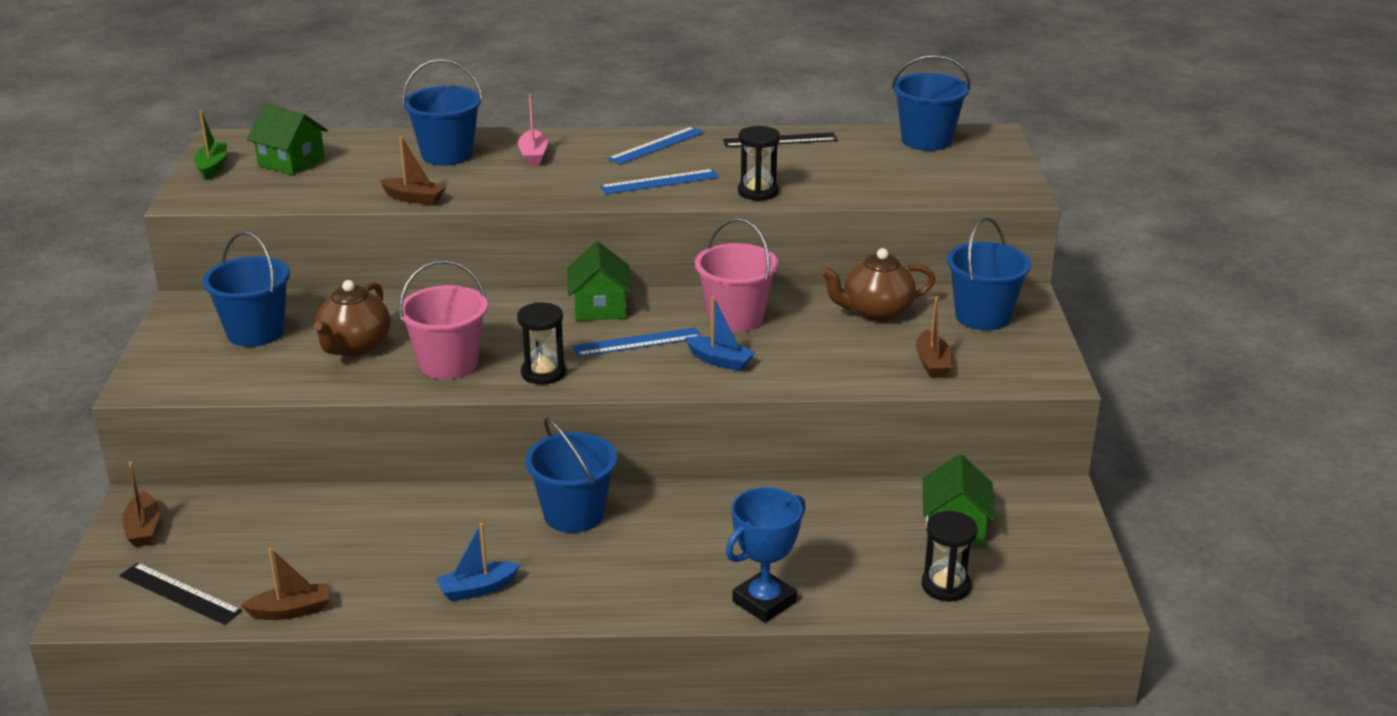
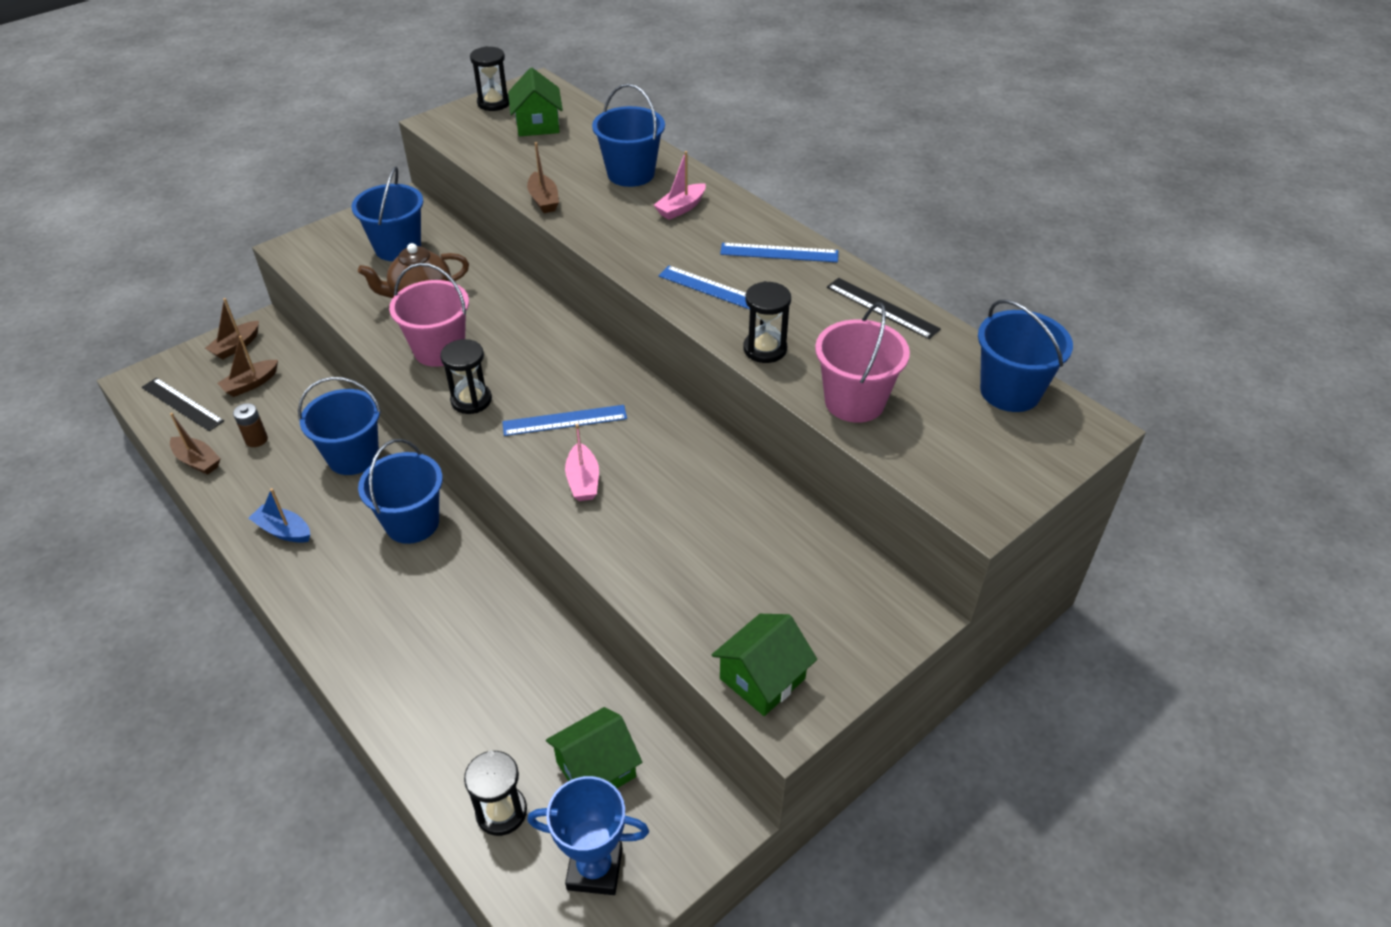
camera: 50 degrees right, 15 degrees up
(180, 593) = (182, 404): black ruler -> black ruler turned 45 degrees counterclockwise
(212, 166) = (494, 103): green boat -> black hourglass
(318, 563) = (256, 440): none -> brown battery
(600, 307) = (596, 371): green house -> green house (762, 678)
(637, 342) = (564, 420): blue ruler -> blue ruler turned 45 degrees counterclockwise
(720, 361) = (583, 481): blue boat -> pink boat
(735, 318) = (661, 451): pink bucket -> pink bucket (854, 401)
(764, 602) = (386, 699): blue trophy -> blue trophy (595, 868)
(876, 312) = (766, 529): brown teapot -> none
(932, 363) = (717, 615): brown boat -> brown boat (251, 384)
(982, 316) = (842, 605): blue bucket -> blue bucket (353, 456)

